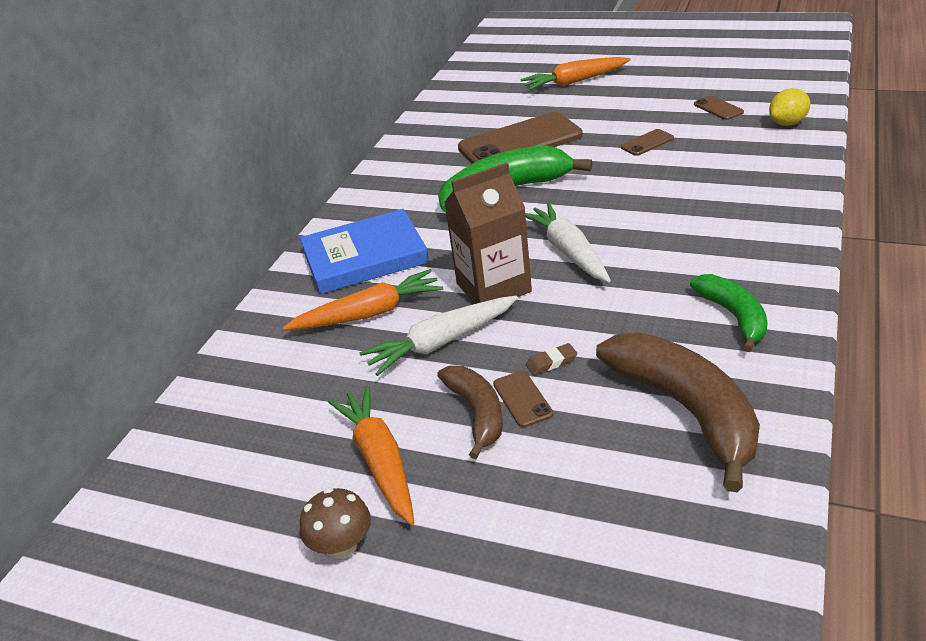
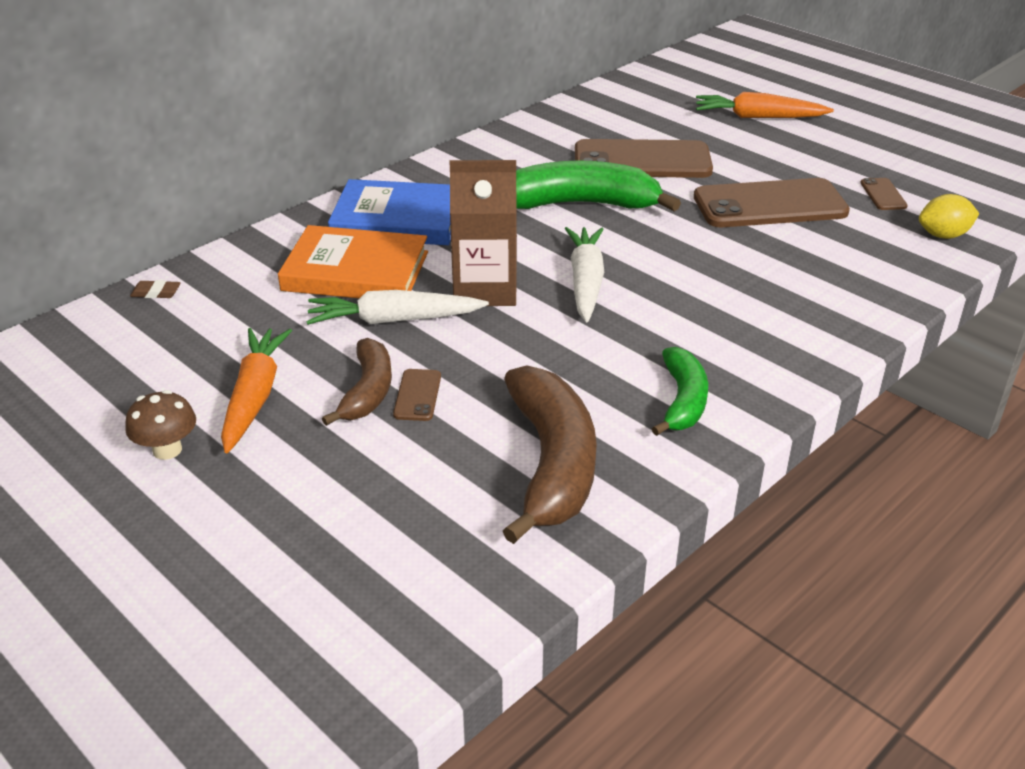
camera: 20 degrees right, 0 degrees up
(369, 314) = (355, 271): orange carrot -> orange book
(551, 362) = (473, 374): brown eraser -> brown eraser (156, 293)
(647, 143) = (770, 205): brown phone -> brown phone, size x2.36

